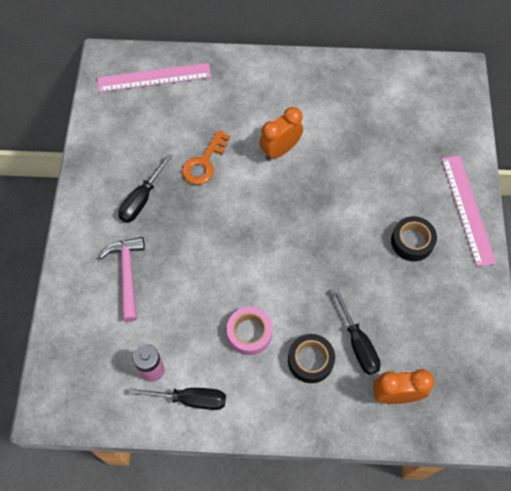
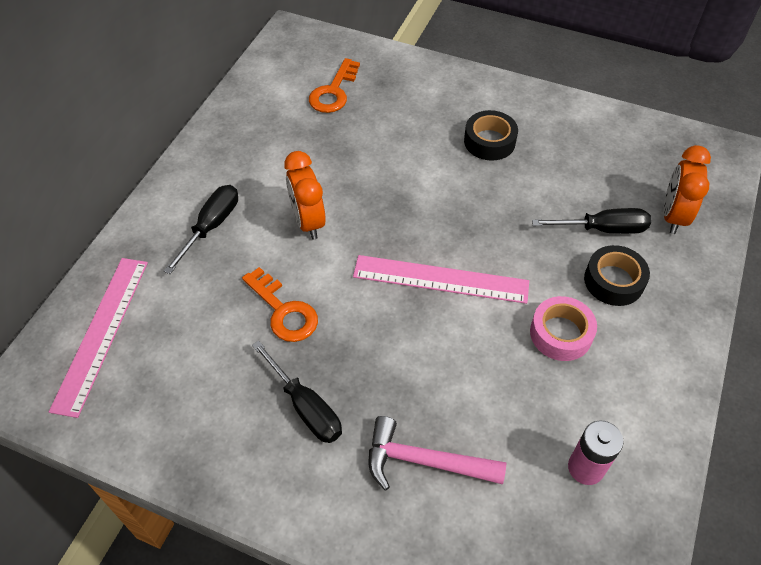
camera: 70 degrees left, 10 degrees down
(191, 399) = (640, 429): black screwdriver -> black screwdriver (212, 226)
(411, 121) = (334, 91): none -> orange key
(467, 209) = (467, 85): pink ruler -> pink ruler (440, 279)

